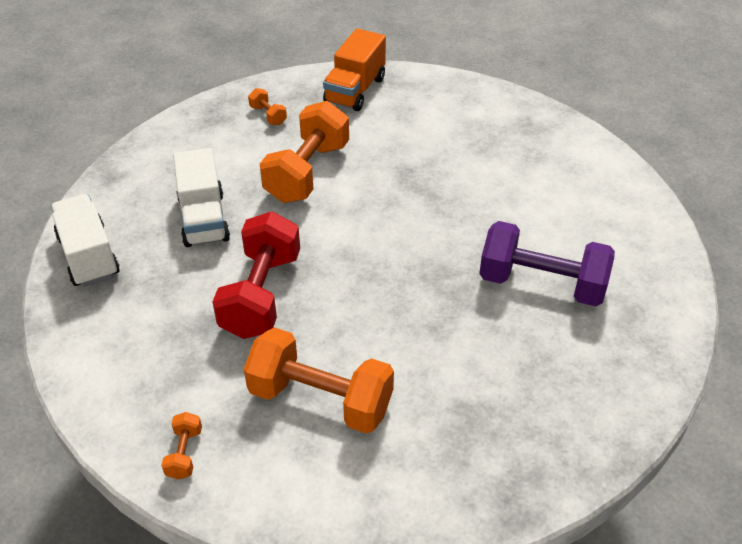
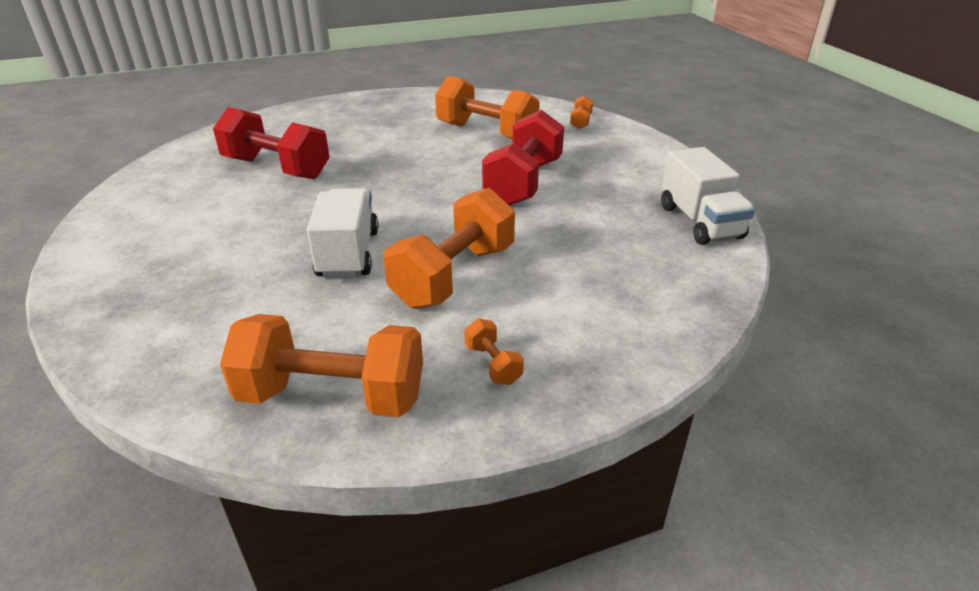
camera: 170 degrees left, 10 degrees down
(204, 219) = (582, 241): white truck -> white truck (348, 254)
(355, 90) = (332, 396): orange truck -> orange dumbbell
(542, 284) = (276, 168): purple dumbbell -> red dumbbell

